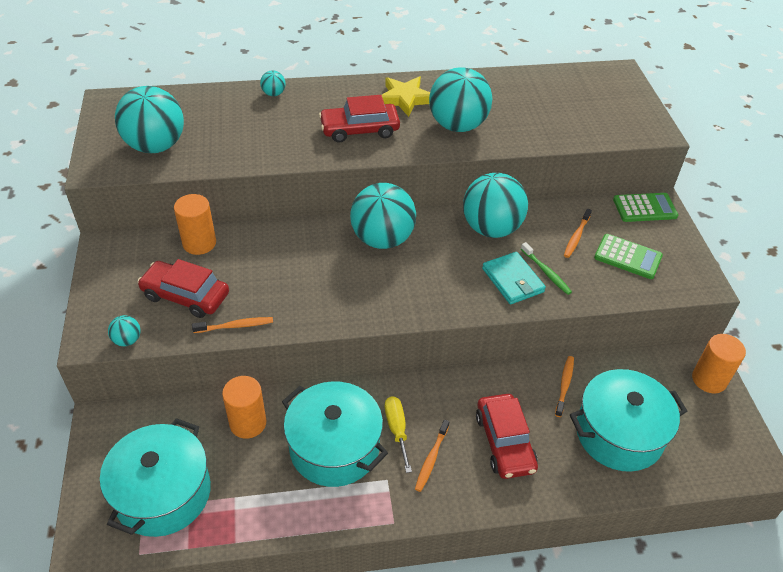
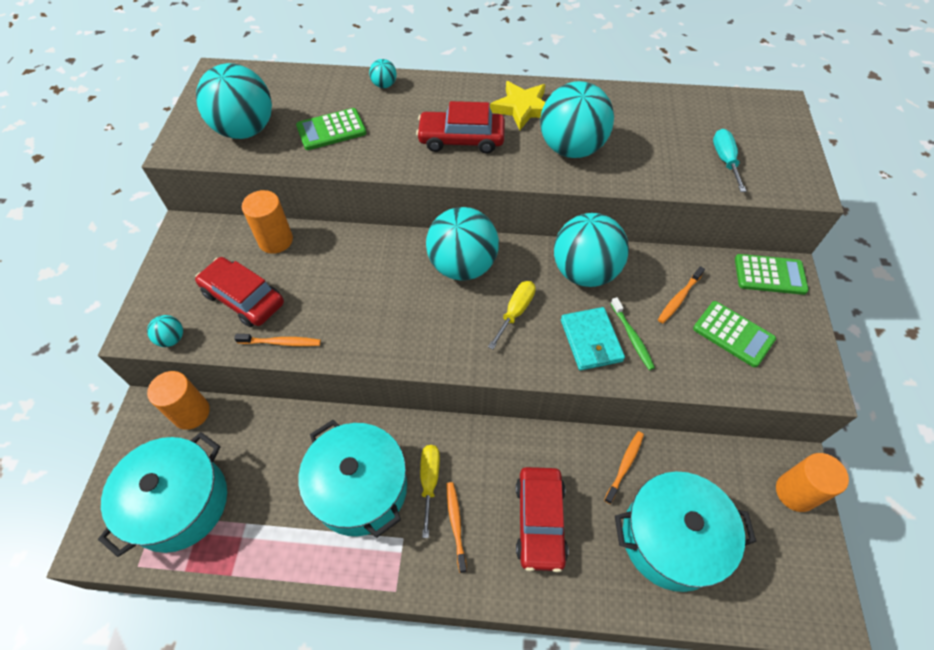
camera: 15 degrees right, 10 degrees up
(238, 136) = (331, 130): none -> green calculator
(248, 423) = (283, 441): orange cylinder -> orange cylinder (191, 413)
(431, 459) = (456, 524): orange toothbrush -> orange toothbrush turned 135 degrees clockwise
(441, 268) = (515, 312): none -> yellow screwdriver
(587, 119) = (725, 160): none -> turquoise screwdriver

